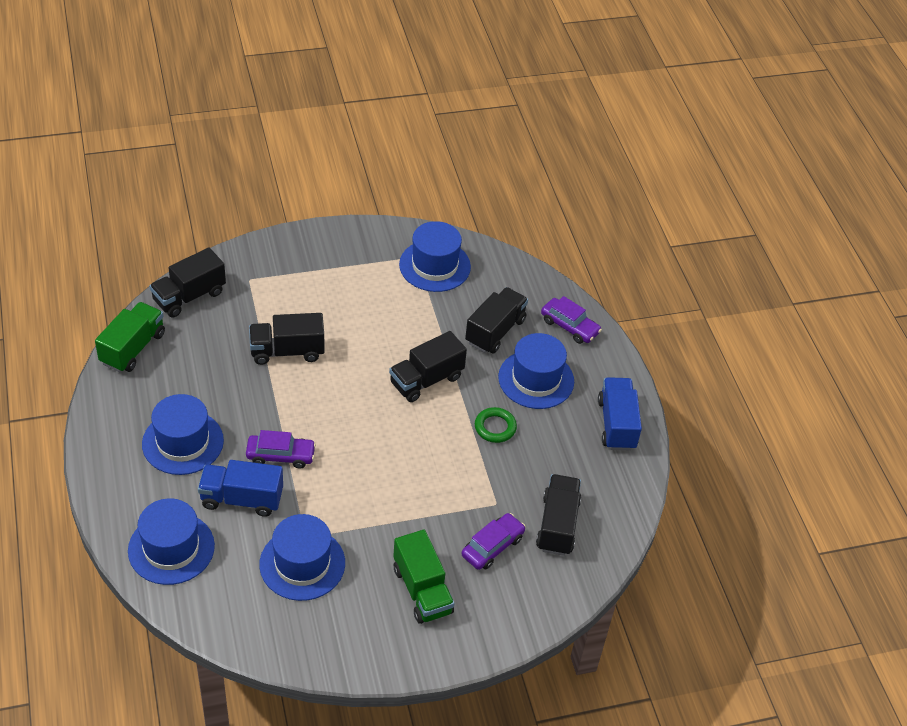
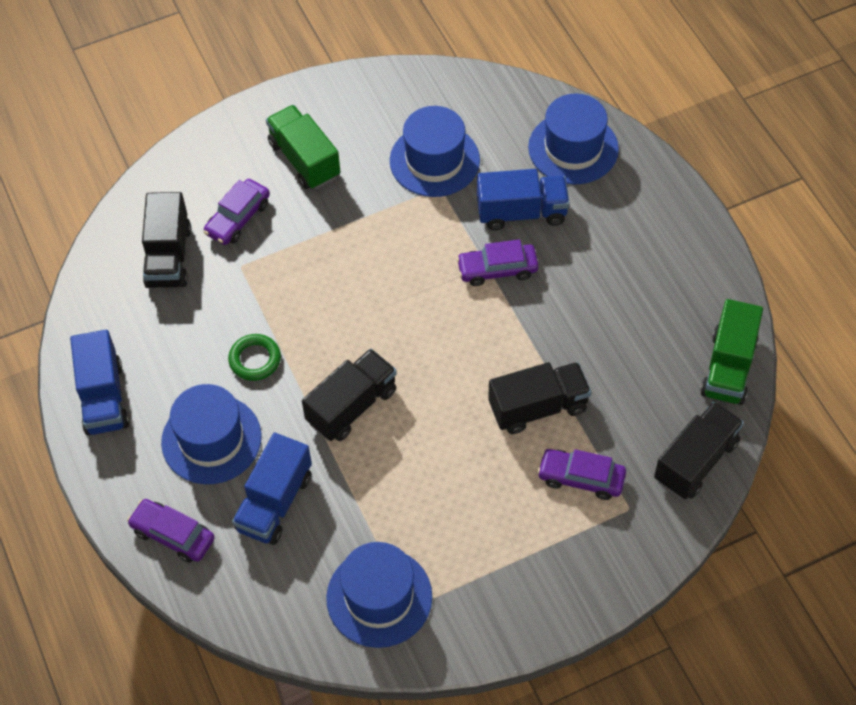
camera: 175 degrees right, 10 degrees up
(183, 442) = (613, 261): blue hat -> none
(274, 302) = (581, 478): none -> purple car
(495, 331) = (274, 502): black truck -> blue truck

